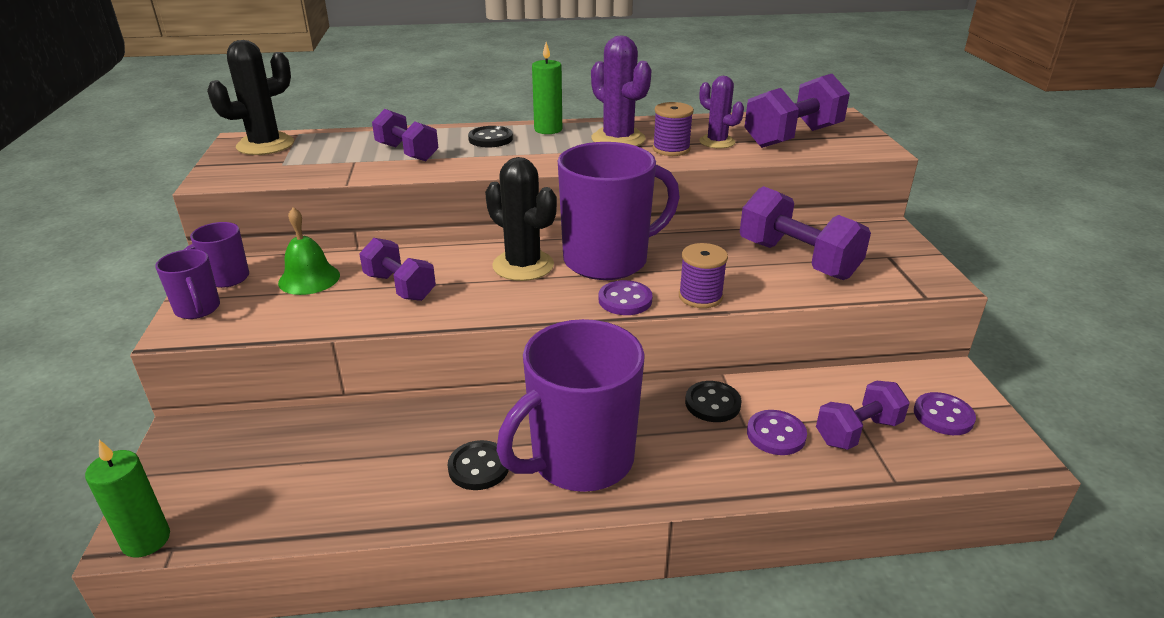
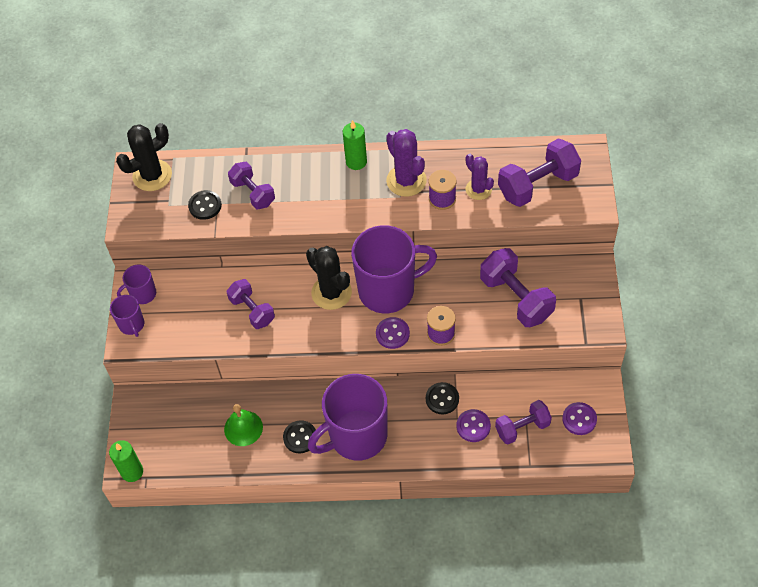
camera: 10 degrees right, 25 degrees up
(309, 279) = (194, 298): green bell -> green bell (243, 428)
(490, 139) = (312, 175): black button -> black button (205, 206)

